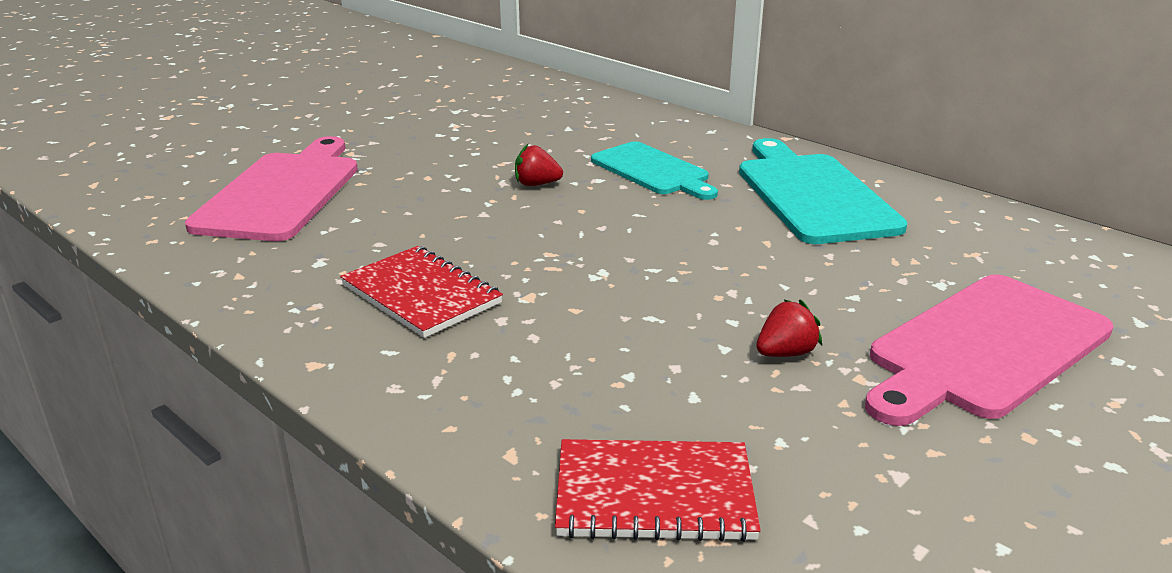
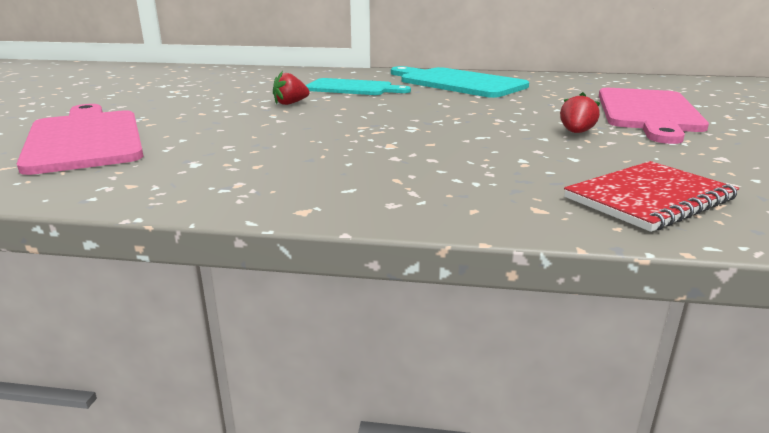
camera: 35 degrees left, 5 degrees down
(421, 294) = (313, 160): red notebook -> none

